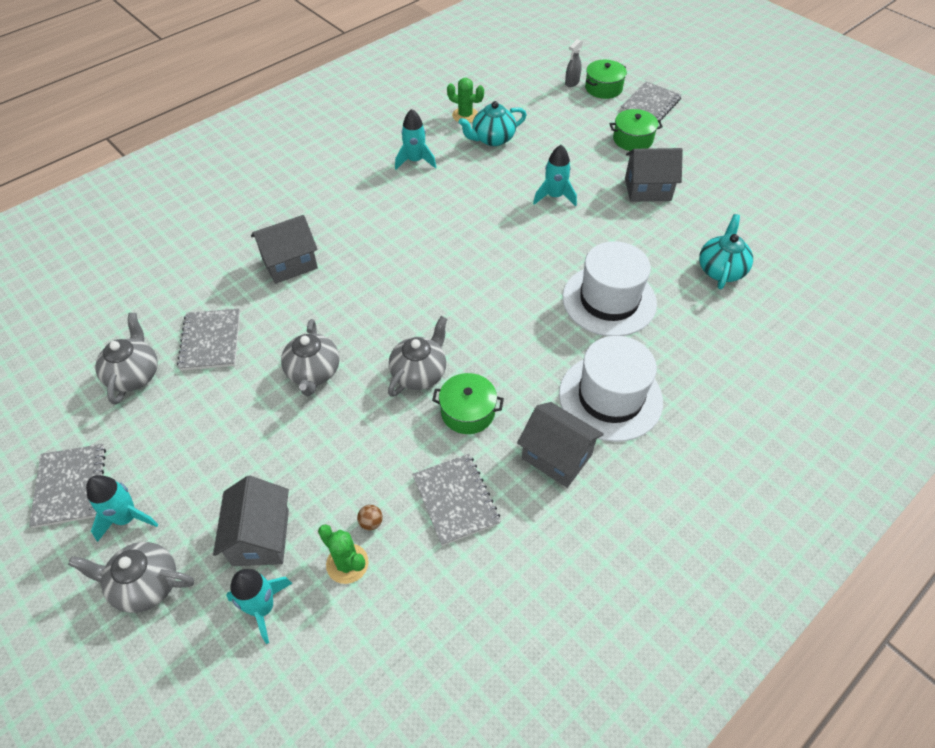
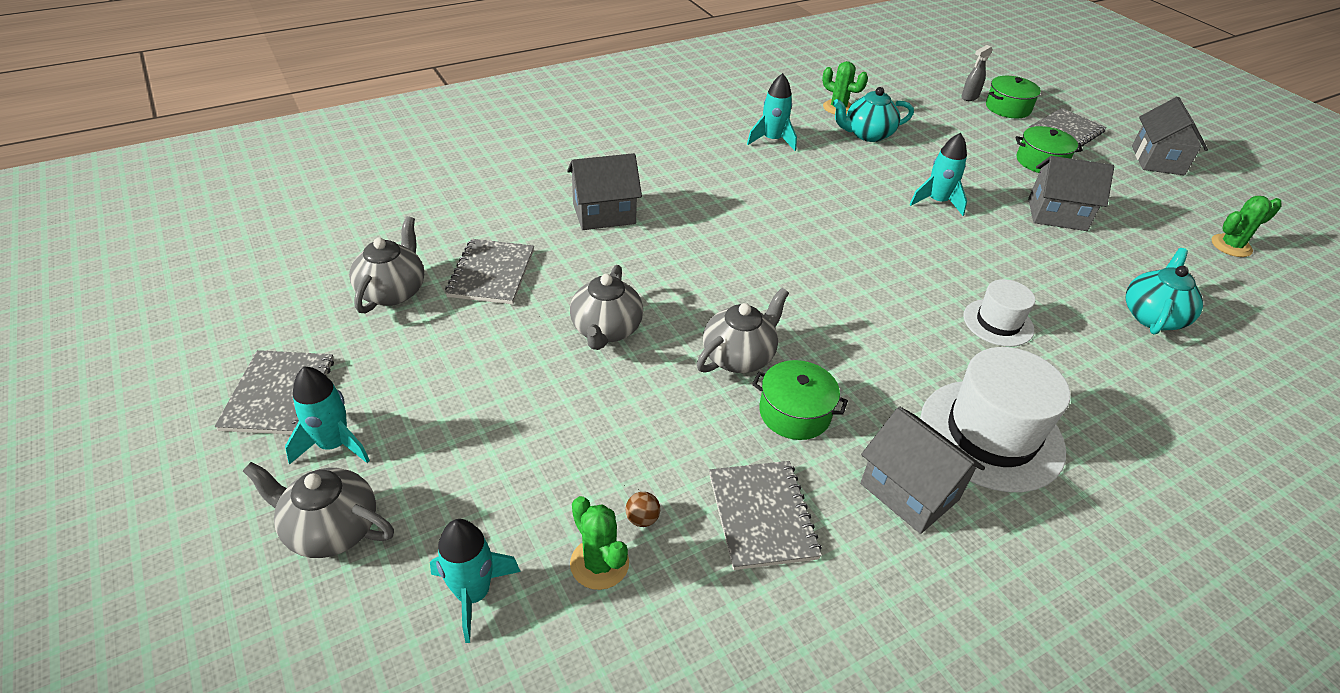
camera: 10 degrees right, 10 degrees down
(261, 537) = (494, 504): grey house -> grey house (1157, 160)
(609, 300) = (998, 323): white hat -> white hat, size x0.56
(777, 192) = (1231, 246): none -> green cactus

